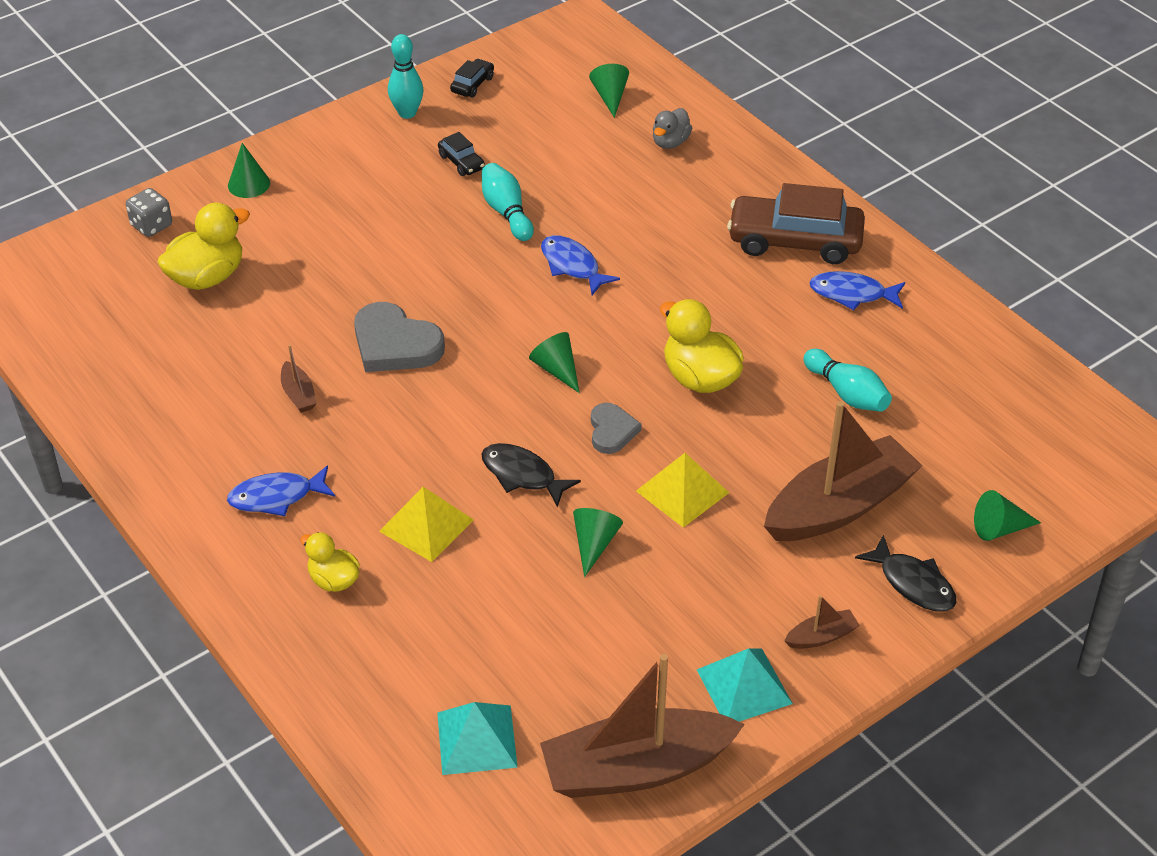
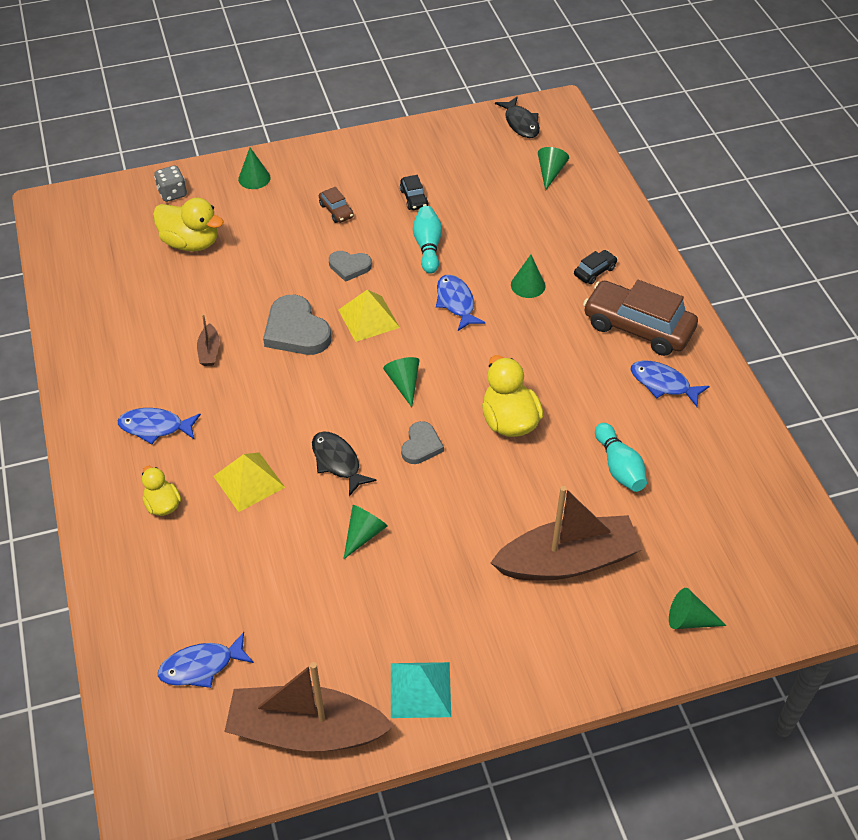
camera: 20 degrees right, 5 degrees up
(207, 277) = (191, 243): yellow duck -> yellow duck turned 45 degrees clockwise
(373, 198) = (336, 211): none -> brown car
(407, 113) = (393, 150): turquoise bowling pin -> none
(423, 257) = (349, 267): none -> grey heart
(472, 84) = (451, 139): black car -> black car (594, 271)
(477, 739) = (201, 666): turquoise pyramid -> blue fish
(647, 226) = (528, 285): none -> green cone
(670, 142) = (579, 221): grey duck -> none
(682, 491) = (451, 511): yellow pyramid -> yellow pyramid (369, 318)
(821, 636) = (500, 667): brown boat -> none
(912, 583) = (595, 645): black fish -> black fish (520, 123)

